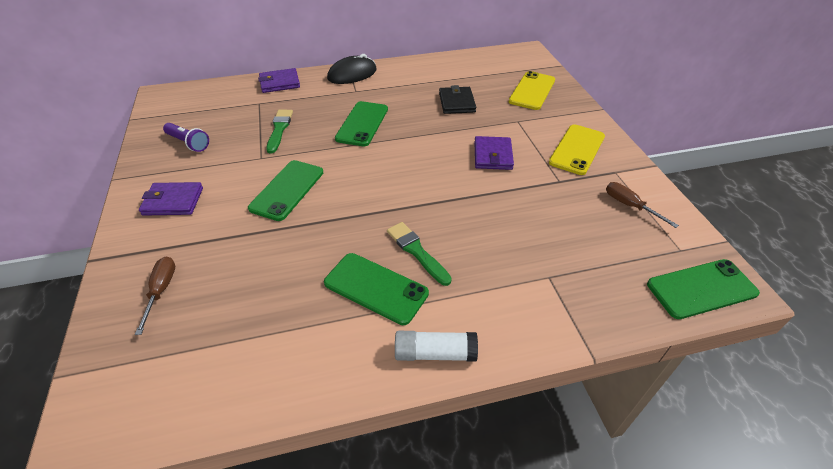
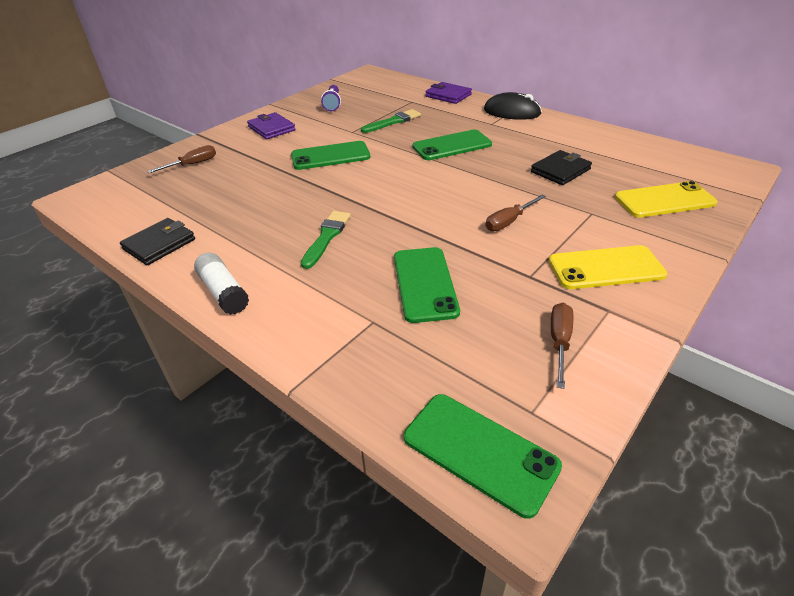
camera: 55 degrees right, 5 degrees down
(300, 377) = (159, 244): none -> black wallet
(376, 288) = (267, 236): green phone -> green phone (425, 284)
(493, 155) = (509, 221): purple wallet -> brown screwdriver

